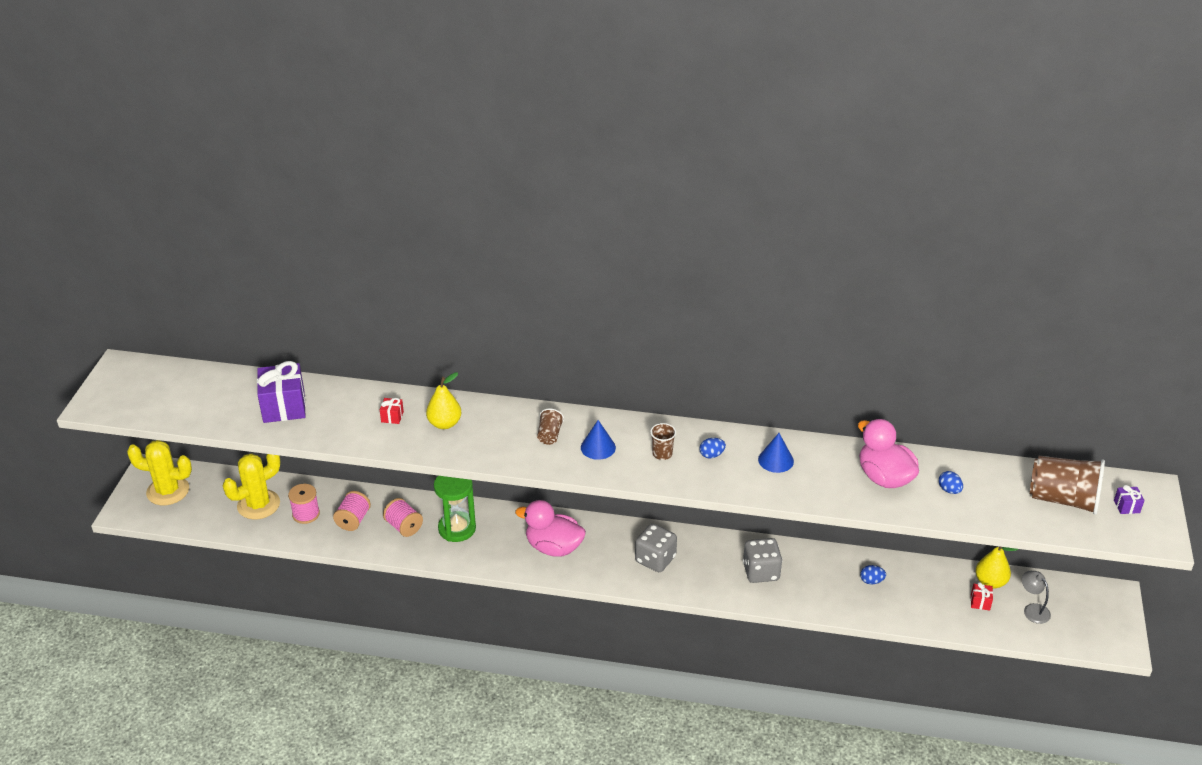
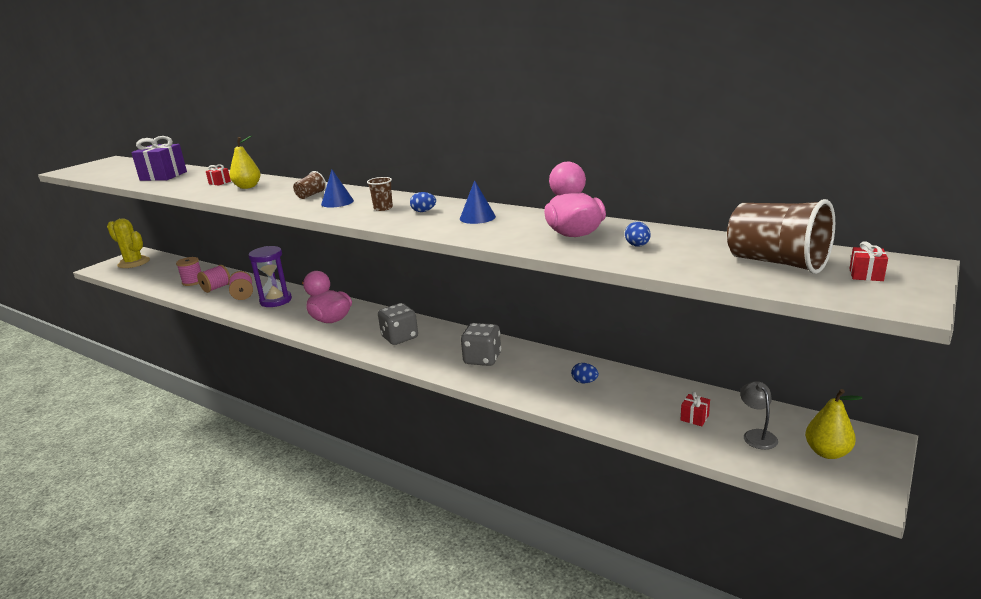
camera: 25 degrees right, 15 degrees down
(258, 505) = (172, 274): yellow cactus -> none
(457, 529) = (276, 301): green hourglass -> purple hourglass
(990, 582) = (717, 404): yellow pear -> yellow pear (827, 452)
(1126, 506) = (866, 275): purple gift -> red gift

